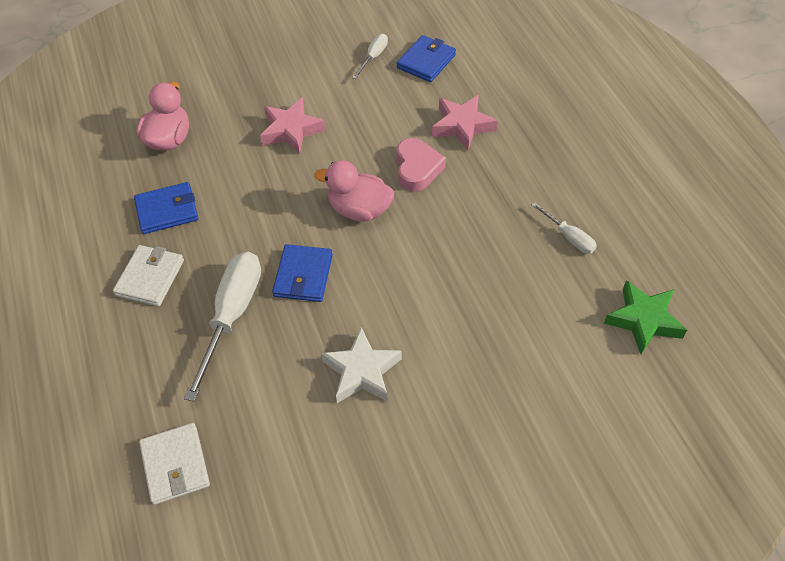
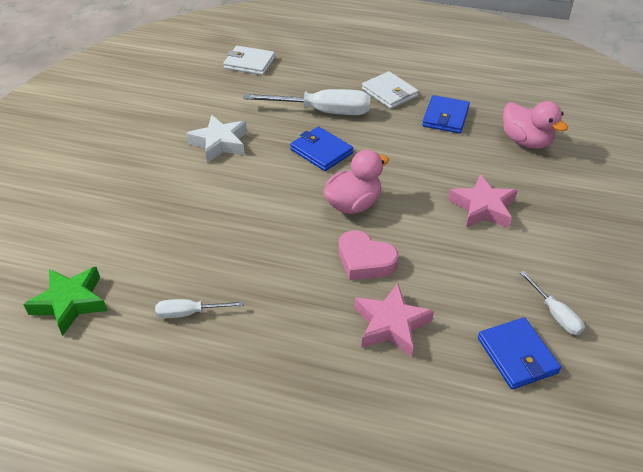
camera: 125 degrees right, 10 degrees down
(232, 315) = (323, 112): white screwdriver -> white screwdriver turned 45 degrees counterclockwise

